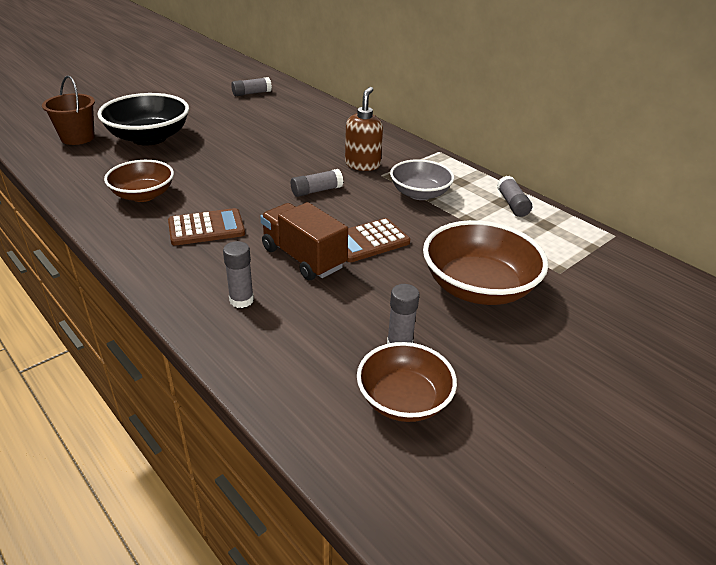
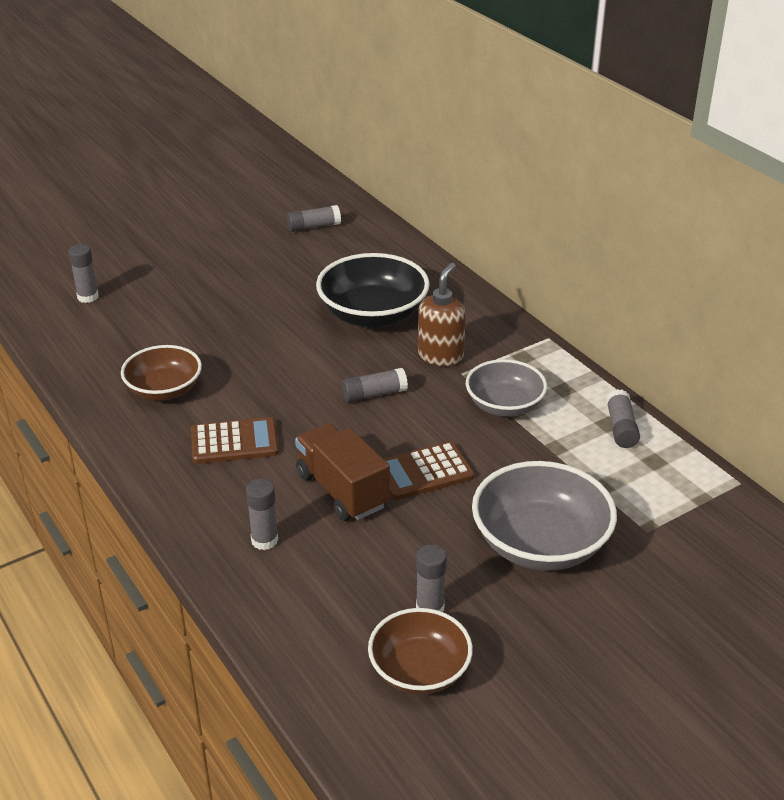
camera: 10 degrees right, 0 degrees up
(77, 138) = (88, 297): brown bucket -> grey glue stick
(149, 138) = (175, 300): black bowl -> black bowl (373, 315)
(478, 287) = (540, 544): brown bowl -> grey bowl

